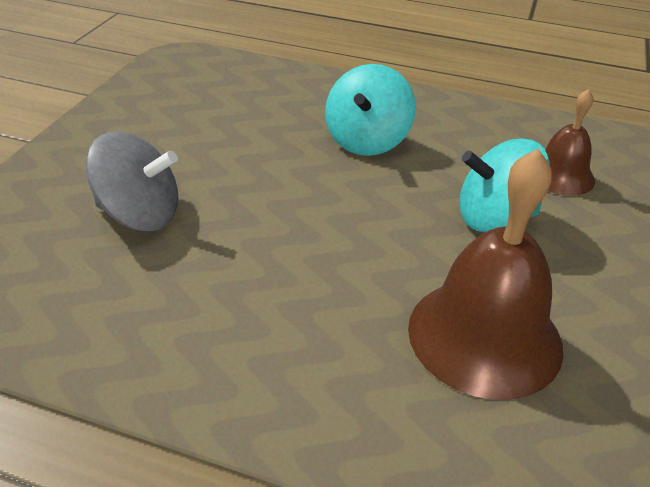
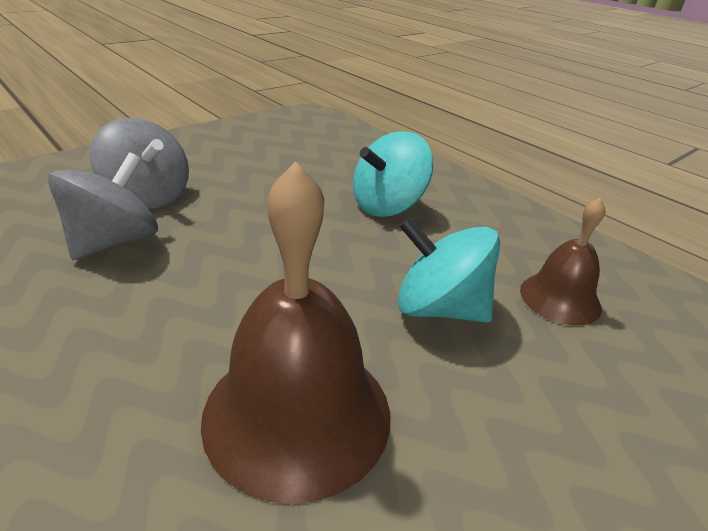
camera: 30 degrees right, 5 degrees down
(173, 273) = (114, 242): none -> grey spinning top

